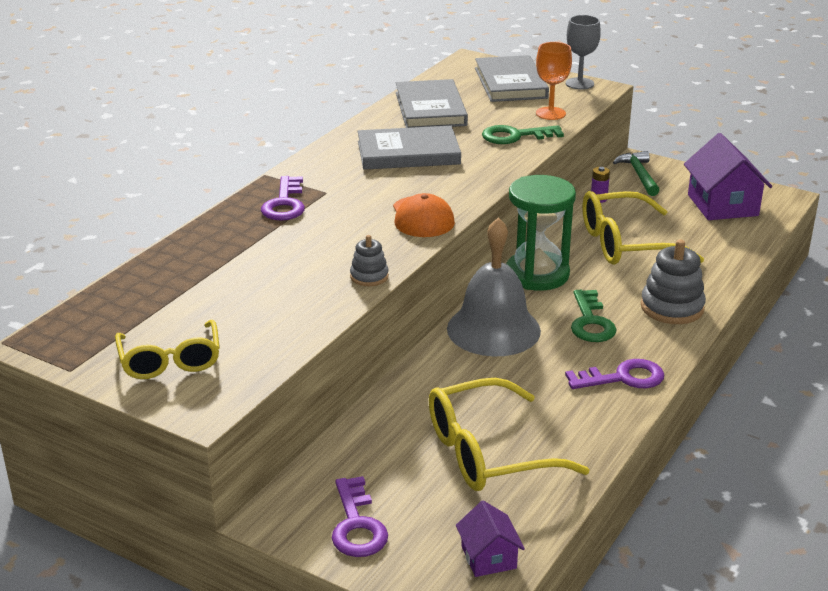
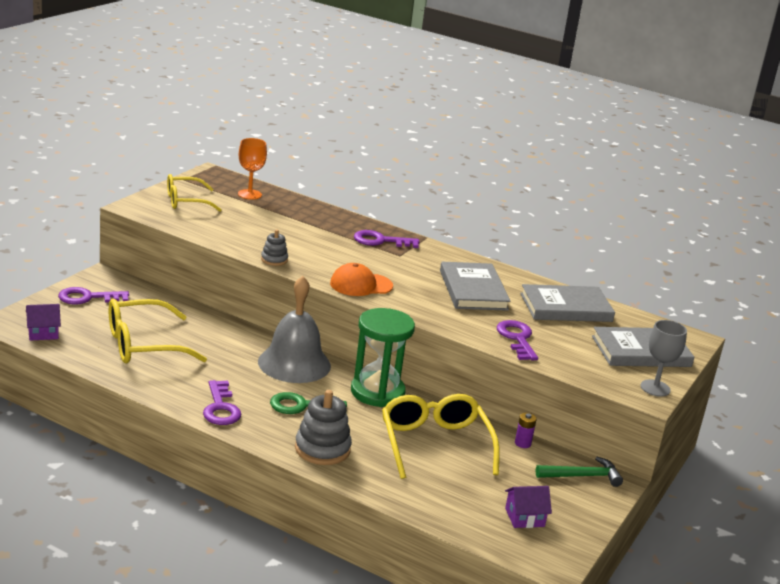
camera: 85 degrees right, 5 degrees down
(489, 452) = (144, 345): yellow glasses -> yellow glasses turned 90 degrees counterclockwise
(515, 136) = (517, 338): green key -> purple key
(550, 113) = (573, 362): orange goblet -> orange goblet (249, 194)
(722, 205) = (524, 517): purple house -> purple house, size x0.54

